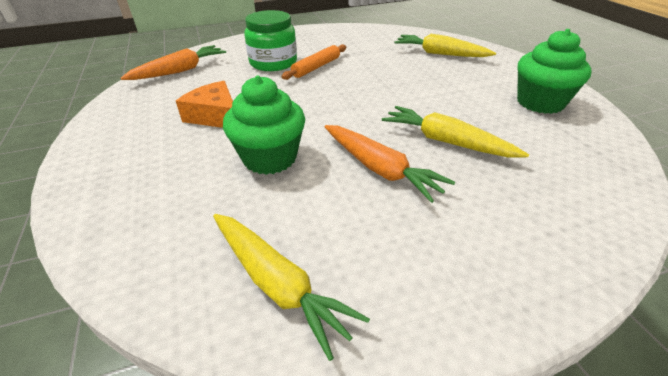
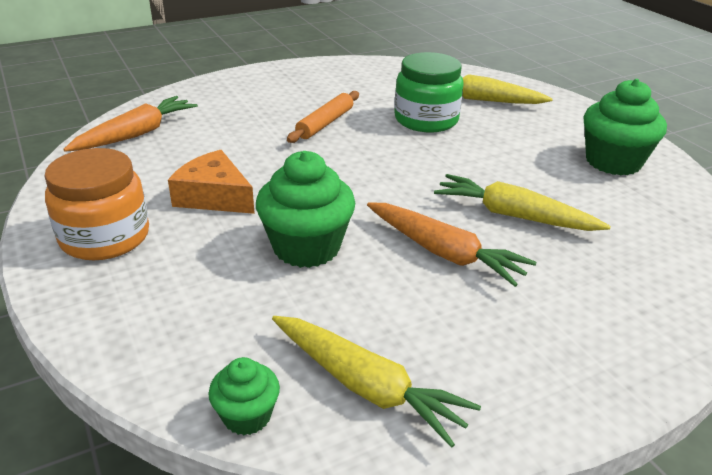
camera: 10 degrees left, 5 degrees down
(124, 142) = (105, 237): none -> orange jar
(166, 302) = (247, 416): none -> green cupcake
(273, 63) = (264, 118): green jar -> green jar (426, 120)

